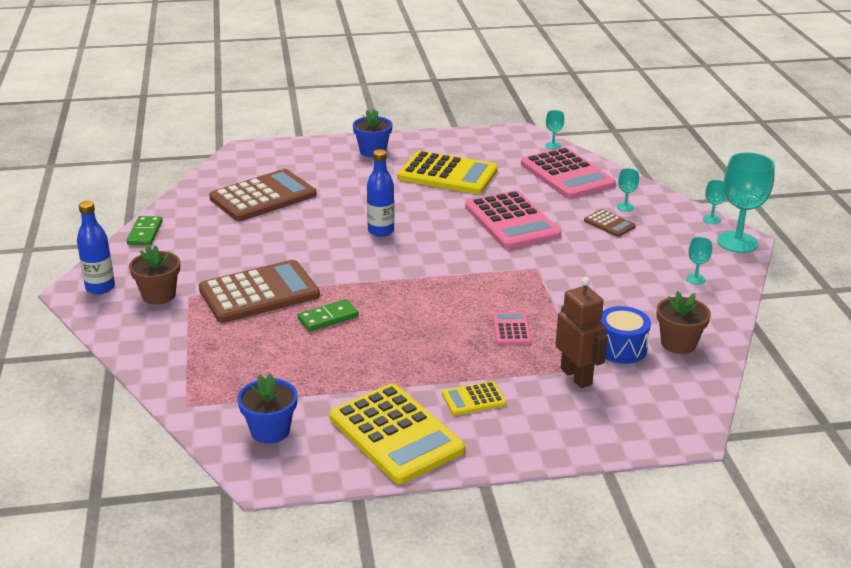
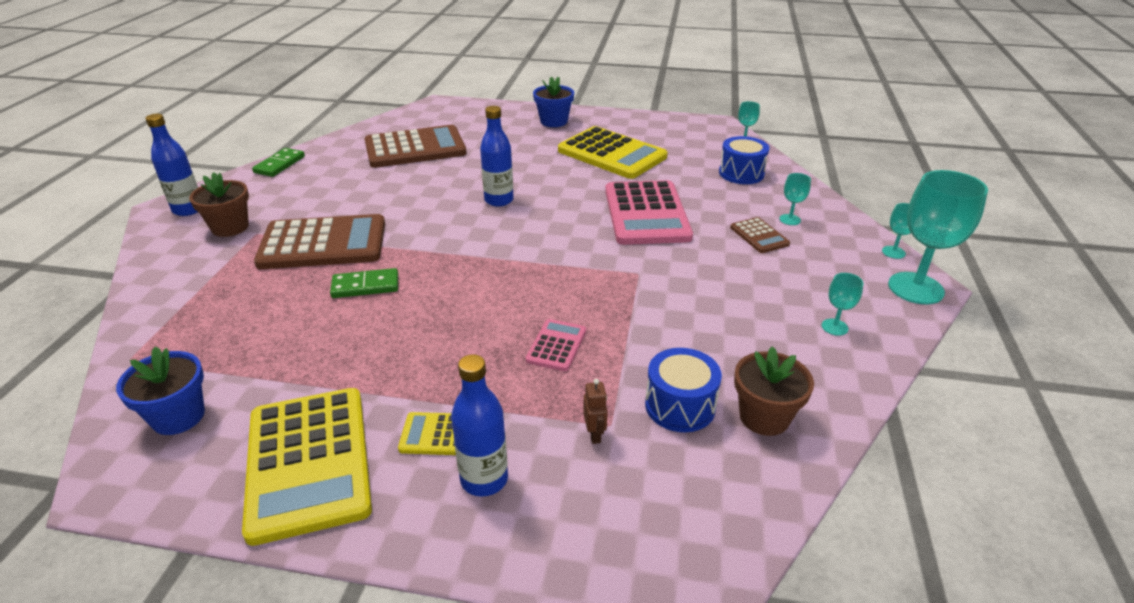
camera: 20 degrees right, 5 degrees up
(523, 416) = (484, 479): none -> blue bottle
(567, 175) = (741, 173): pink calculator -> blue drum
(576, 376) = (594, 434): brown robot -> brown robot, size x0.47

